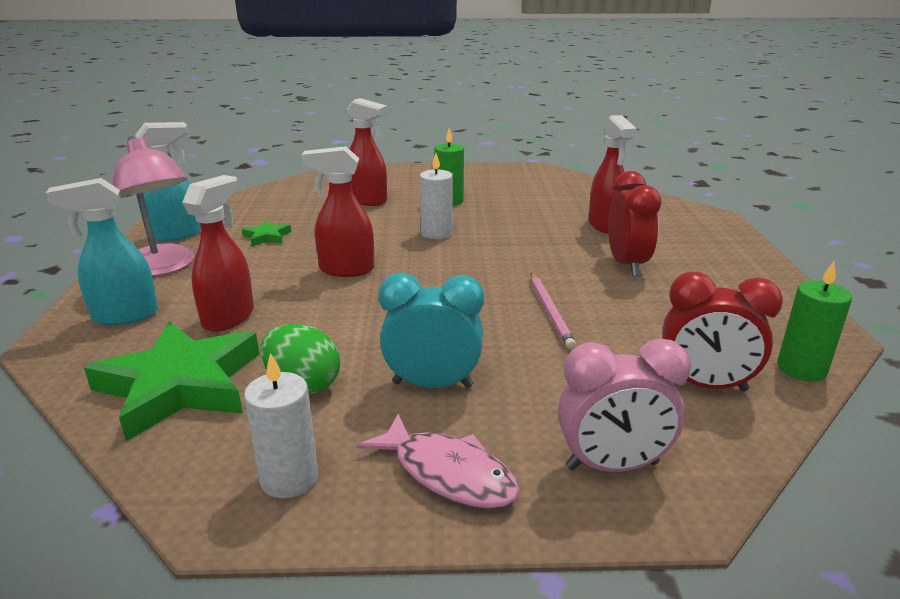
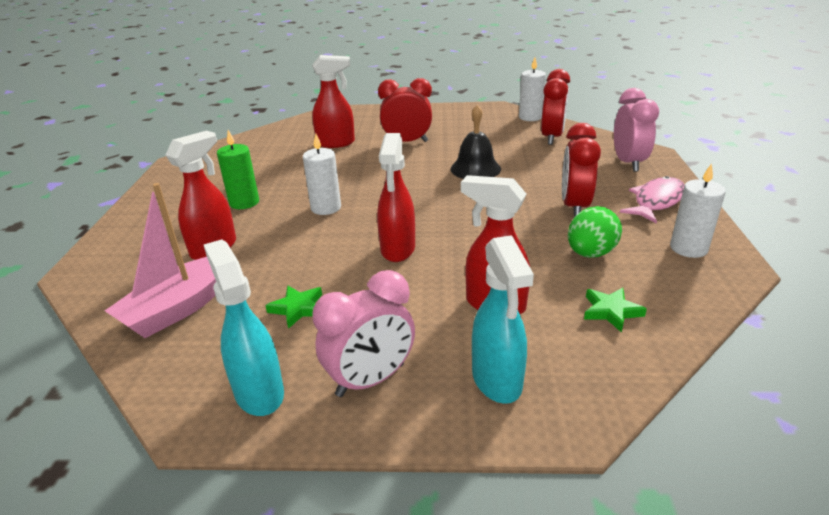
camera: 85 degrees left, 5 degrees up
(163, 267) = (370, 380): pink lamp -> pink clock
(180, 385) = (611, 311): green star -> green star, size x0.43
(287, 201) = (179, 308): none -> pink boat
(432, 385) = (574, 206): turquoise clock -> red clock
(550, 312) = (475, 168): pink pencil -> black bell
(801, 368) = (530, 117): green candle -> white candle

